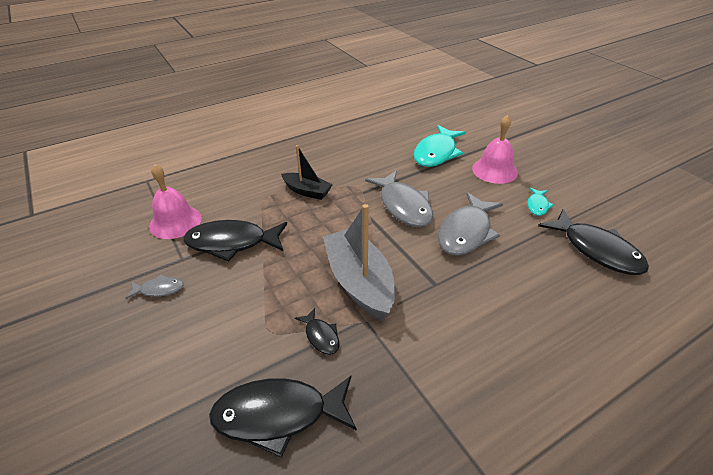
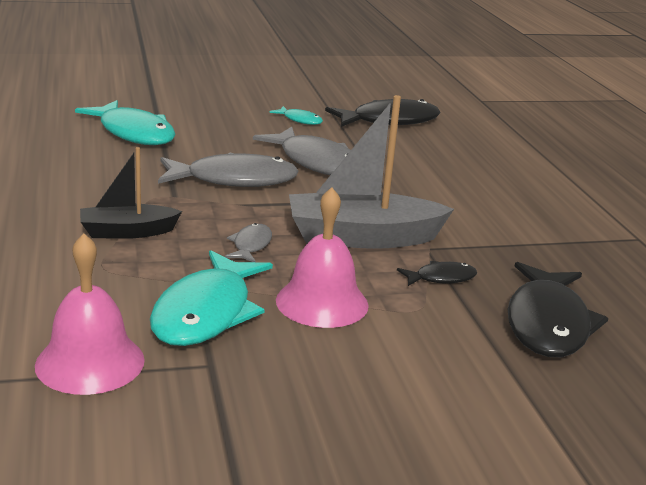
camera: 75 degrees left, 15 degrees down
(159, 289) = (277, 393): grey fish -> grey fish (251, 245)
(232, 243) = (206, 313): black fish -> turquoise fish
(307, 191) = (127, 232): black boat -> black boat turned 150 degrees counterclockwise
(494, 170) = (212, 117): pink bell -> pink bell (322, 302)

